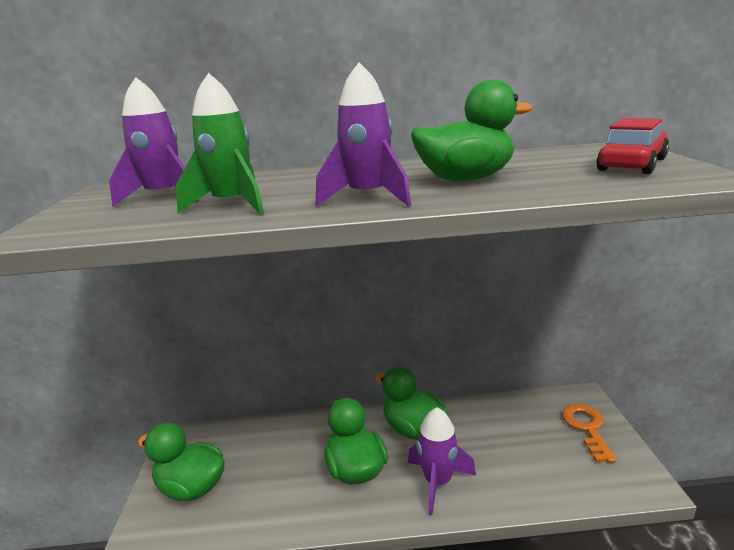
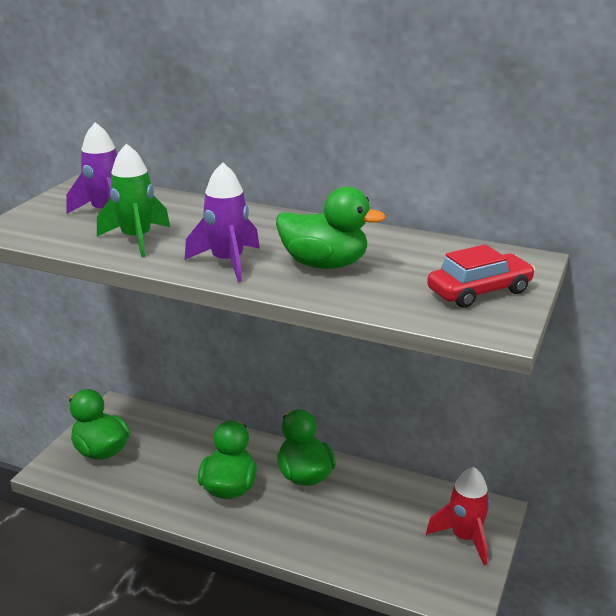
camera: 25 degrees right, 5 degrees up
(437, 482) = (286, 524): purple rocket -> none
(587, 428) = (464, 537): orange key -> red rocket

